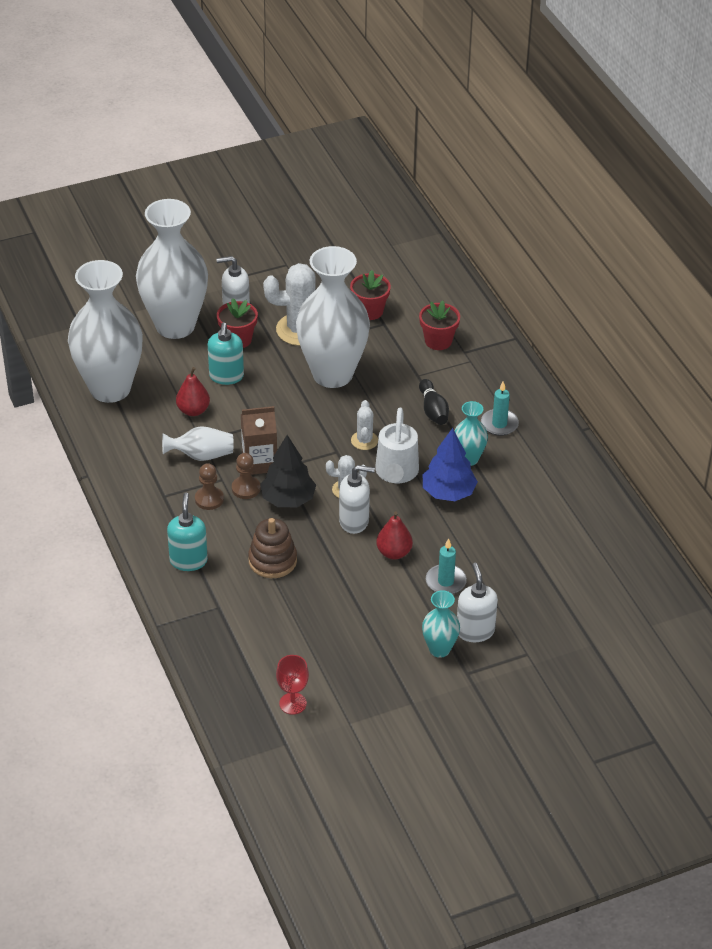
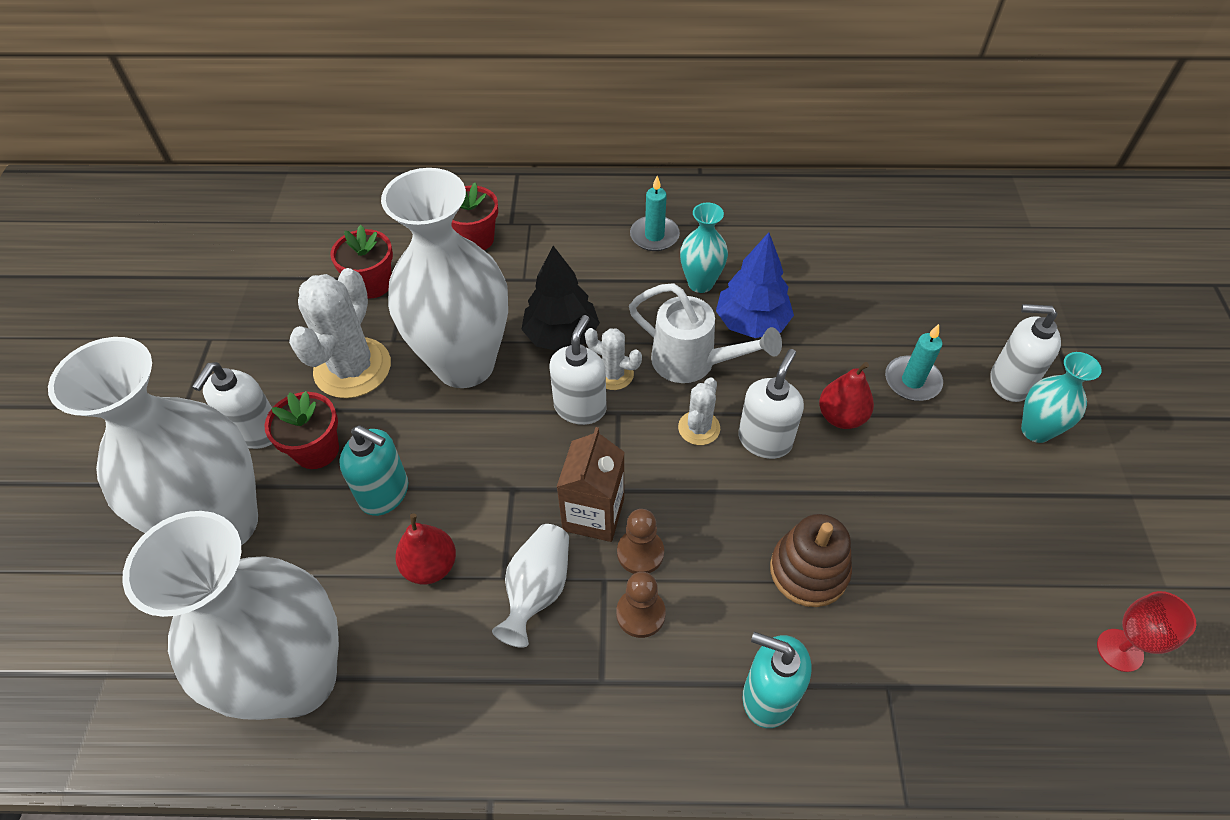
camera: 65 degrees left, 10 degrees up
(288, 499) = (687, 504): black tree -> black tree (561, 335)
(330, 434) = (580, 407): none -> white soap dispenser
(433, 410) = (596, 286): black bowling pin -> none

